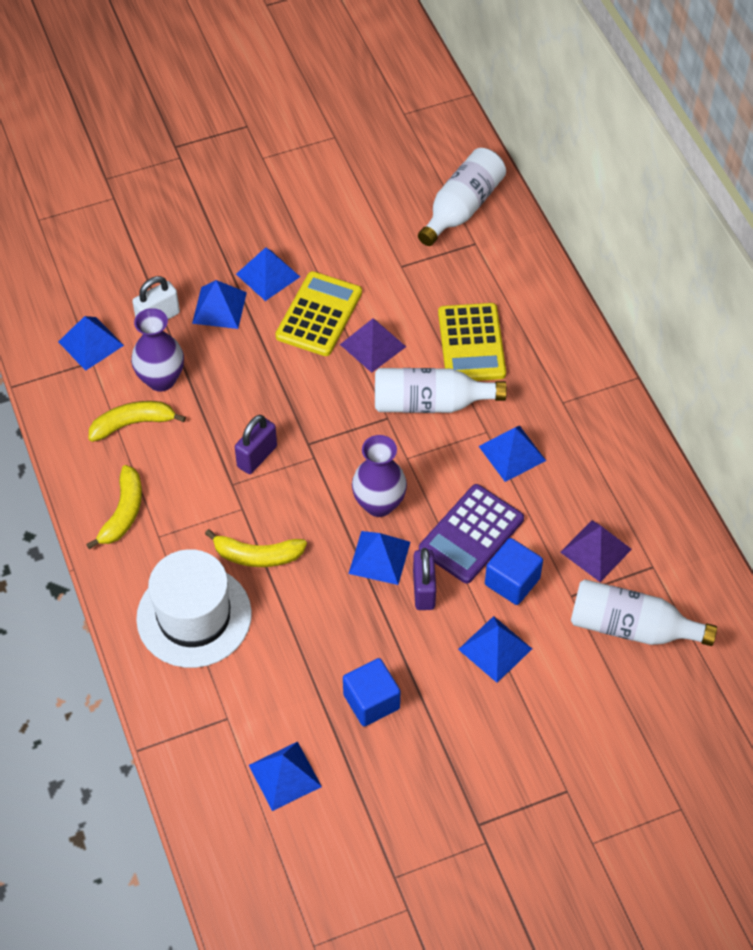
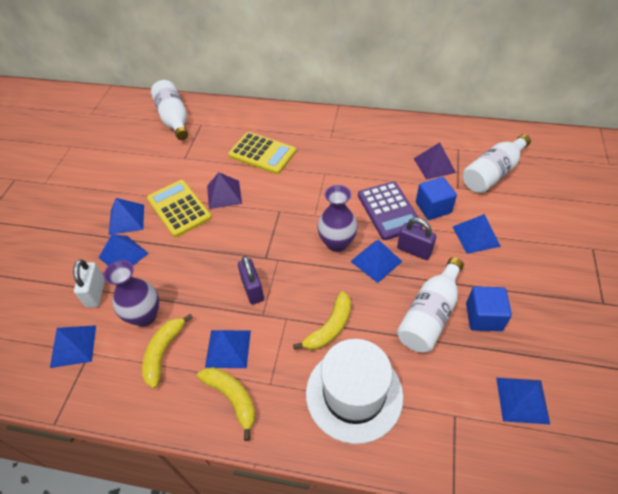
camera: 55 degrees left, 5 degrees down
(430, 403) = (286, 188): white bottle -> white bottle (430, 315)
(512, 453) = (347, 169): blue pyramid -> blue pyramid (228, 348)

